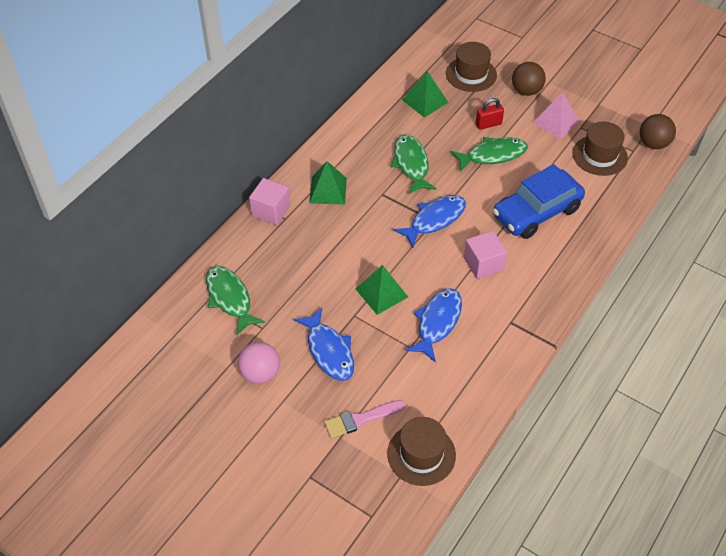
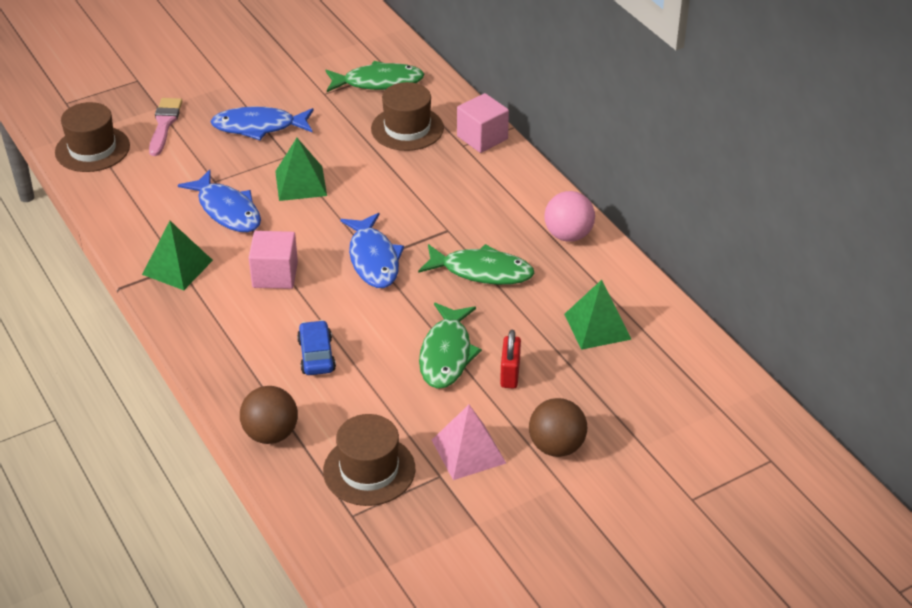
camera: 115 degrees right, 10 degrees down
(260, 373) = (271, 79): pink ball -> pink ball (568, 235)
(328, 190) = (484, 188): green pyramid -> green pyramid (177, 267)
(471, 74) = (630, 397): brown hat -> brown hat (407, 128)
(536, 212) = (316, 355): blue car -> blue car, size x0.49
(653, 144) = (349, 548): brown ball -> brown ball (271, 434)

